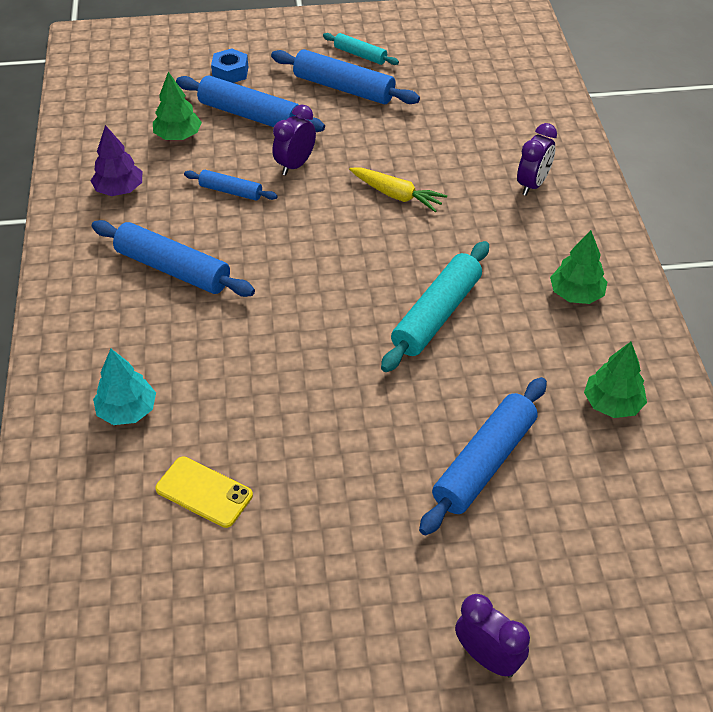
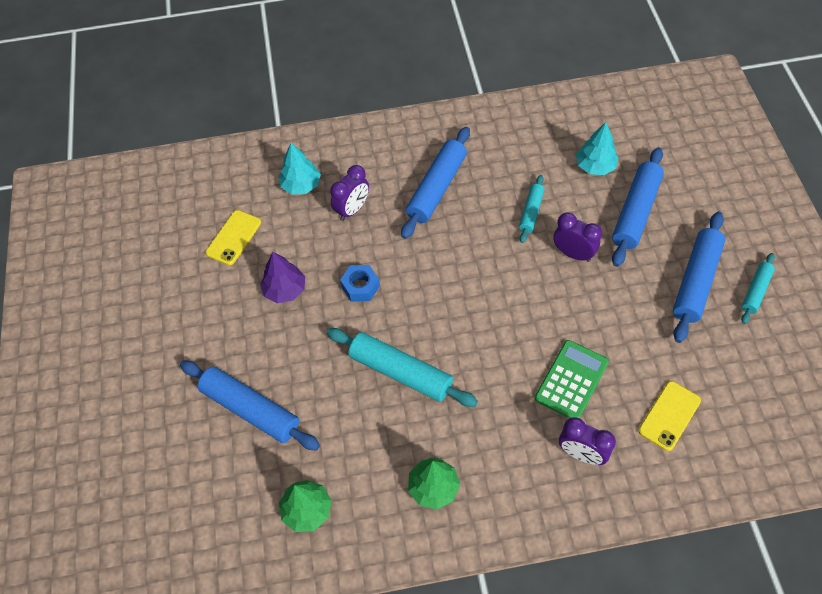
camera: 90 degrees right, 10 degrees up
(119, 190) = (521, 140): purple tree -> purple tree (285, 290)
(178, 136) = (595, 166): green tree -> turquoise tree
(230, 72) = (695, 189): blue nut -> blue nut (360, 287)
(231, 191) = (531, 212): blue rolling pin -> turquoise rolling pin
(397, 195) = (546, 335): yellow carrot -> none
(451, 182) = (571, 380): none -> green calculator
(487, 658) = (96, 412): purple clock -> purple clock (352, 209)
(491, 124) = (669, 415): none -> yellow phone

